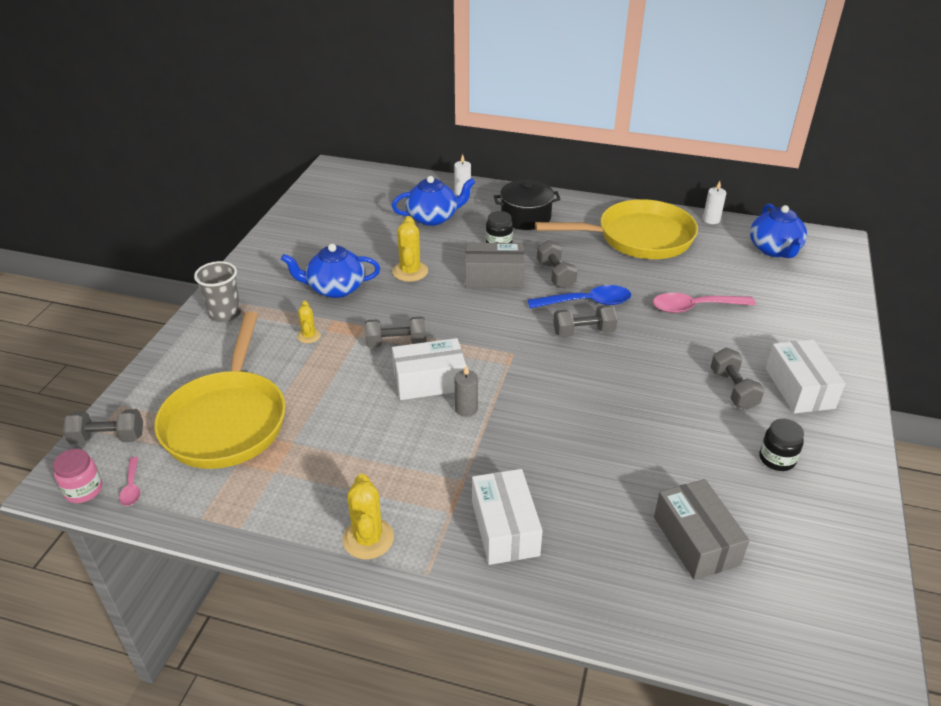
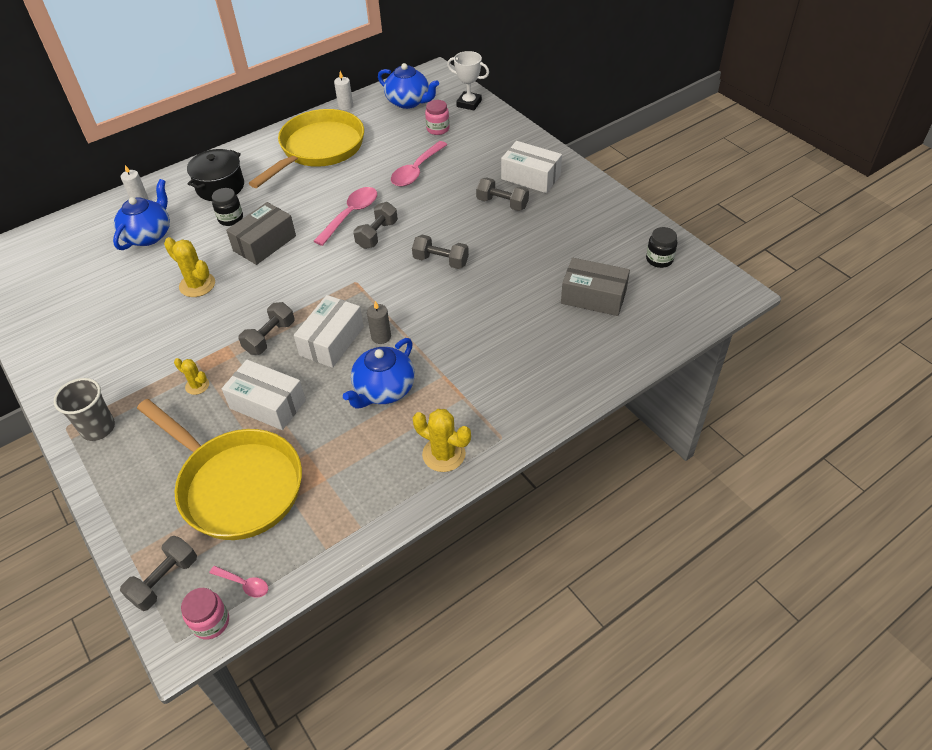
camera: 50 degrees left, 10 degrees up
(335, 288) = (159, 340): blue teapot -> blue teapot (384, 390)
(505, 528) = (503, 377): white box -> white box (268, 404)
(555, 275) = (303, 211): grey dumbbell -> grey dumbbell (441, 261)
(586, 302) = (351, 215): blue spoon -> pink spoon
(768, 287) = (438, 129): none -> pink jar
(777, 459) = (571, 224): black jar -> black jar (659, 259)
(833, 286) = (469, 103): none -> white trophy

